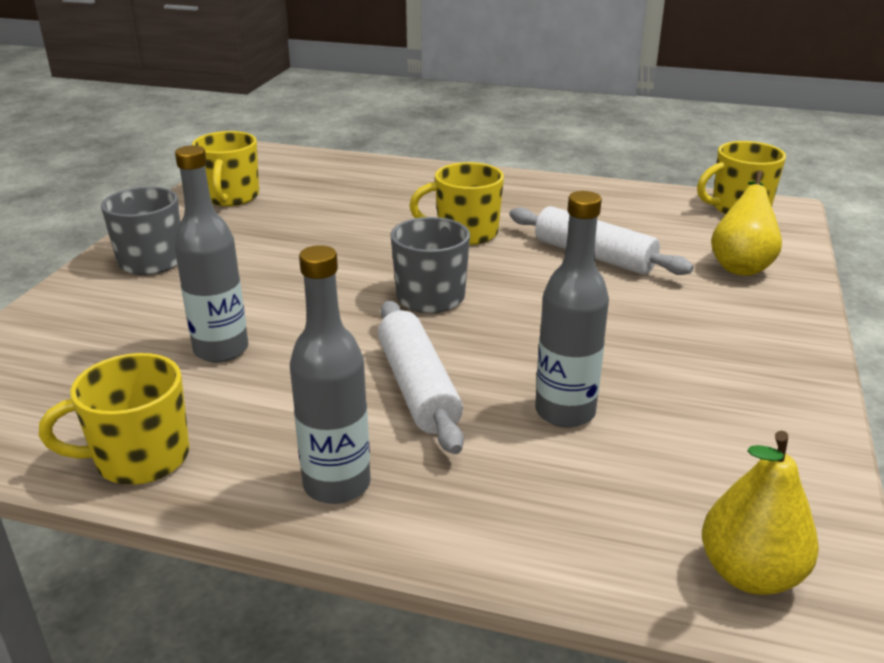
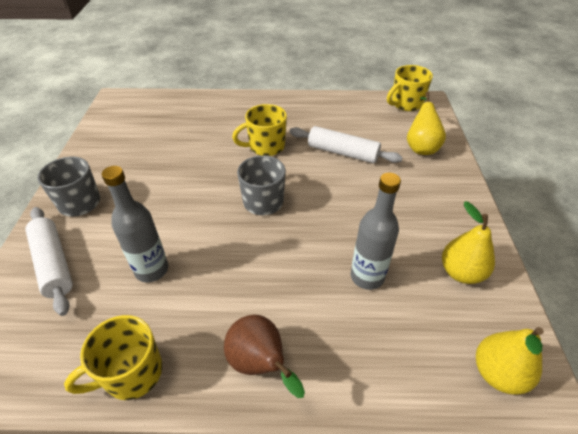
camera: 15 degrees left, 15 degrees up
(231, 197) = (113, 139): yellow mug -> none
(337, 484) = (260, 364): grey bottle -> brown pear
(417, 388) = (280, 276): white rolling pin -> white rolling pin (53, 264)
(740, 434) = (461, 272): none -> yellow pear

